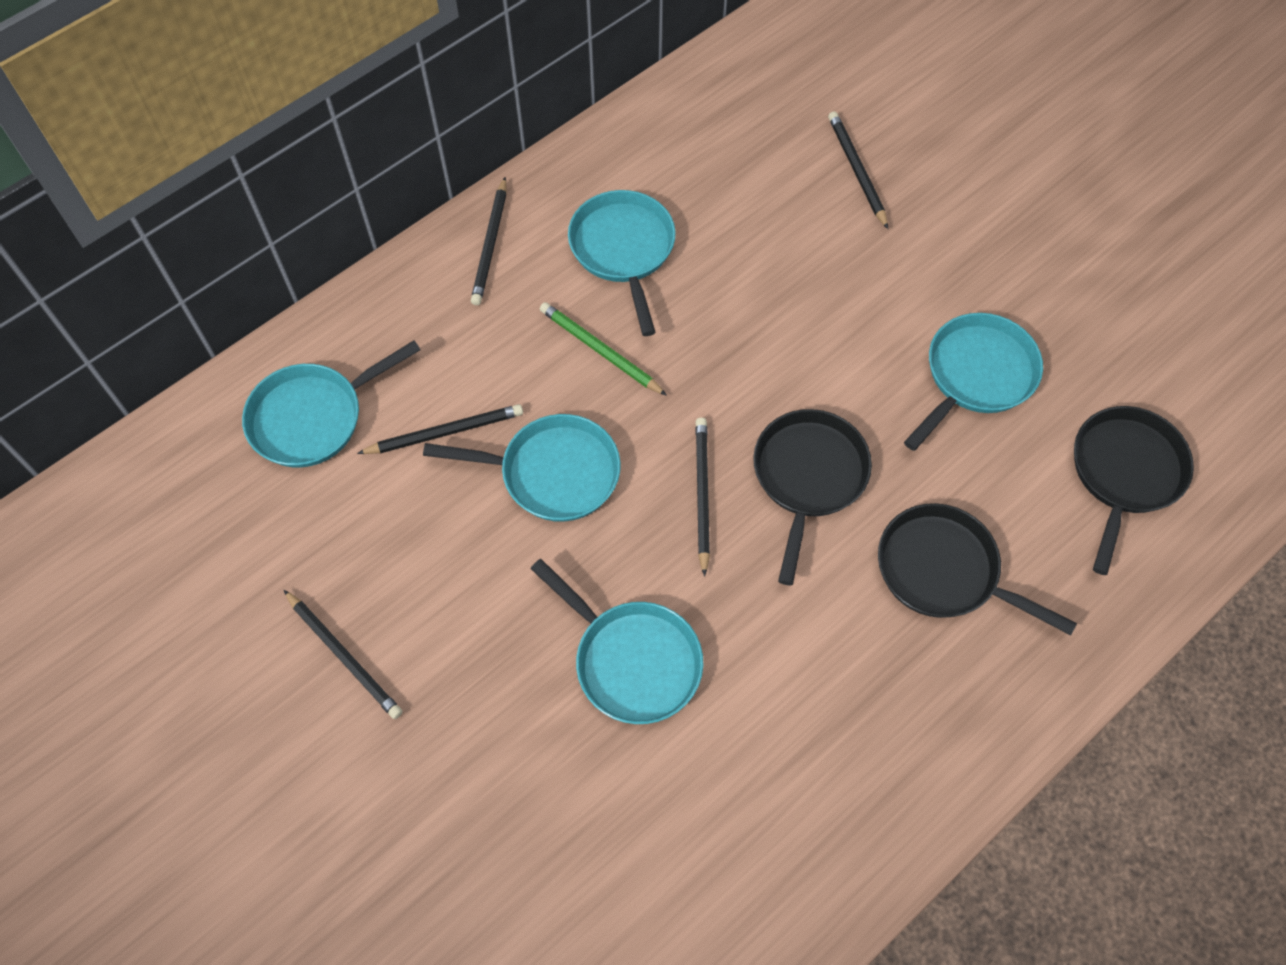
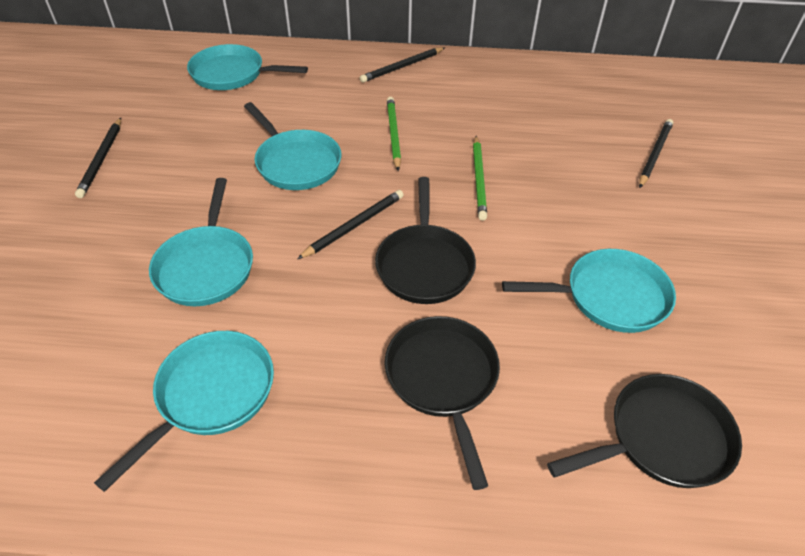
camera: 45 degrees right, 15 degrees down
(445, 432) = (274, 115): black pencil -> none
(623, 250) = (464, 106): turquoise pan -> turquoise pan (210, 395)
(744, 338) = (479, 179): none -> green pencil
(808, 478) = (424, 264): black pan -> black pan turned 120 degrees clockwise

